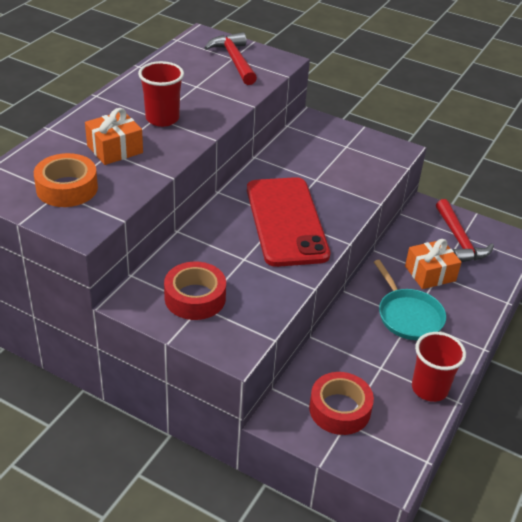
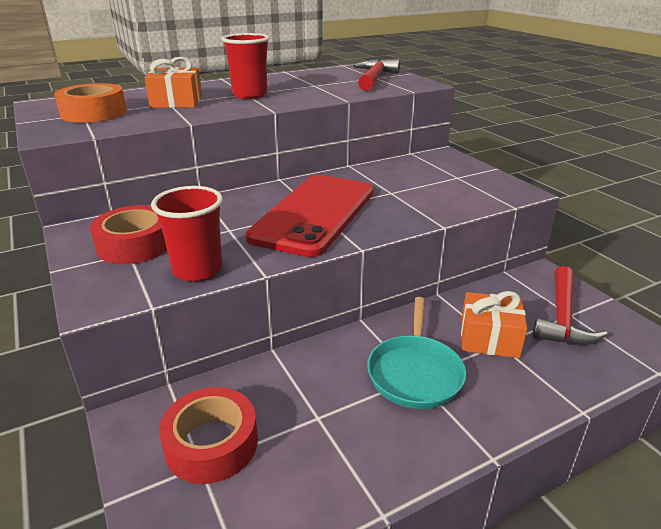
camera: 35 degrees right, 10 degrees down
(429, 388) = (357, 475): red cup -> red cup (197, 270)

